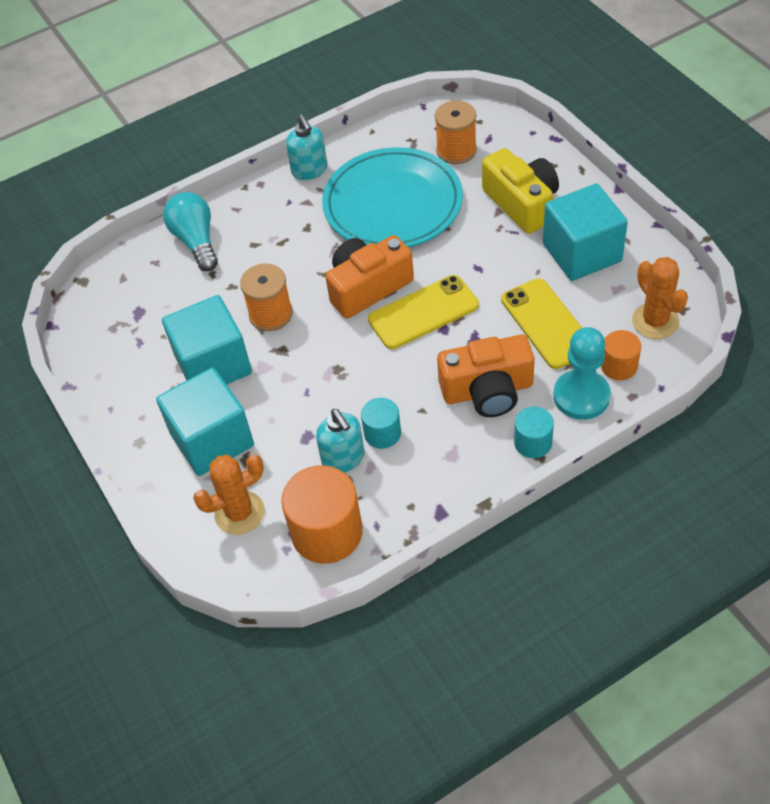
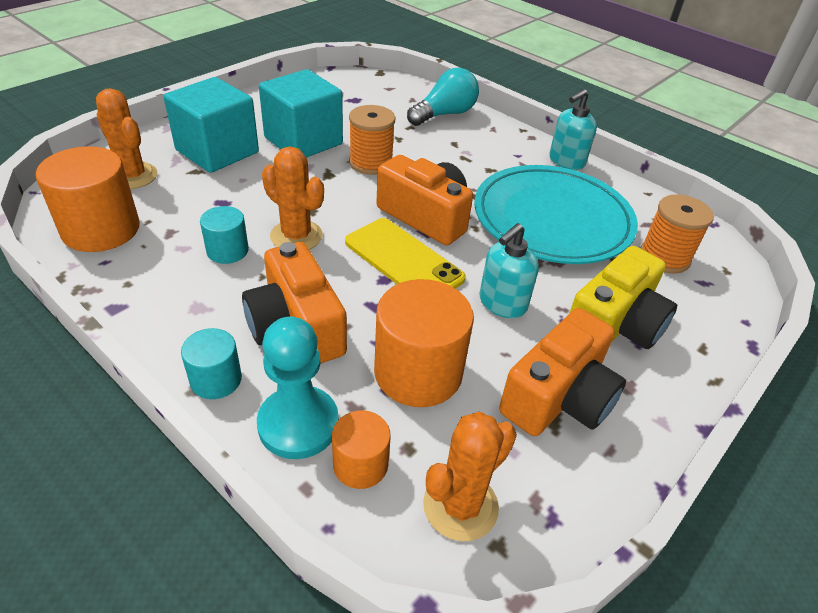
camera: 65 degrees right, 10 degrees down
(343, 458) = (194, 228): turquoise soap dispenser -> turquoise soap dispenser (502, 303)
(373, 382) = (296, 236): none -> orange cactus
(547, 323) = (418, 372): yellow phone -> orange cylinder
(582, 253) = (559, 397): turquoise cube -> orange camera

